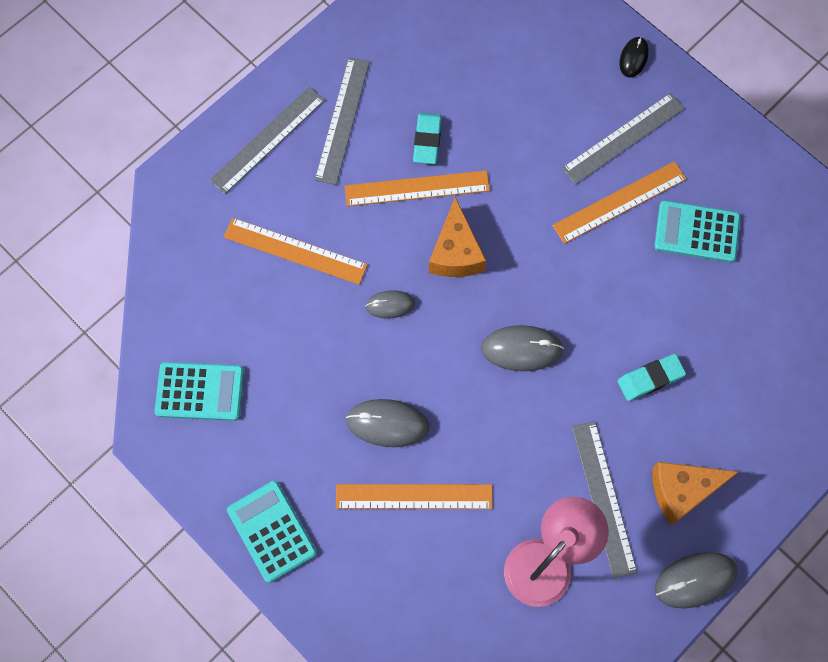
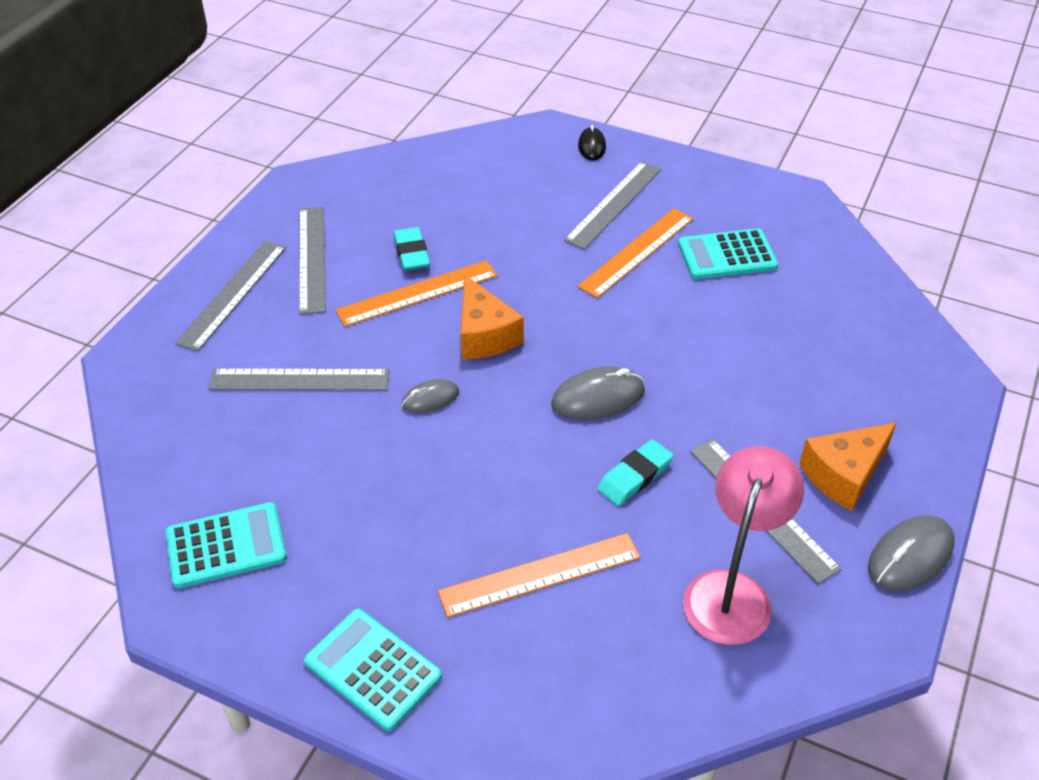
camera: 20 degrees left, 25 degrees down
(295, 251) = (299, 380): orange ruler -> grey ruler
(387, 424) = (475, 510): grey mouse -> none
(650, 378) = (750, 385): turquoise eraser -> turquoise eraser (634, 476)

